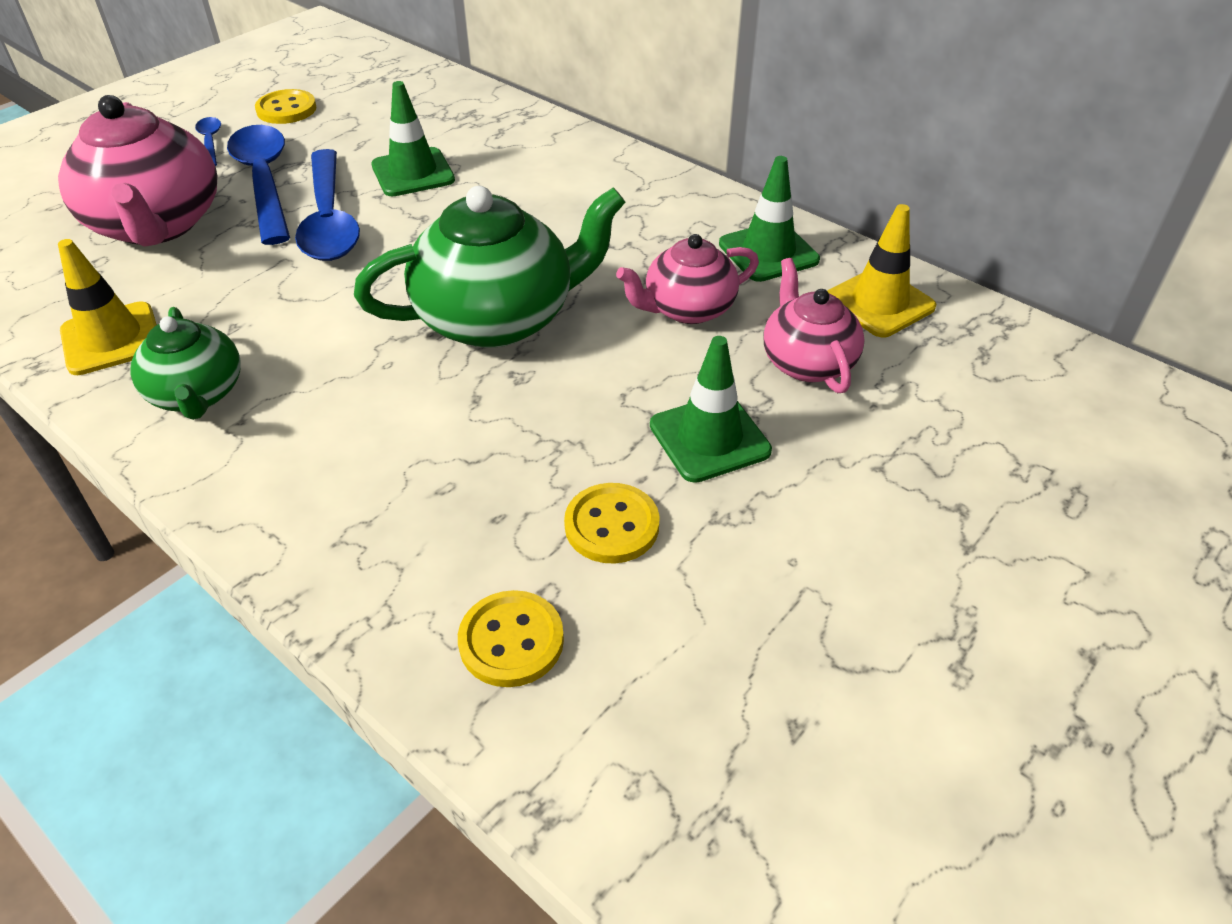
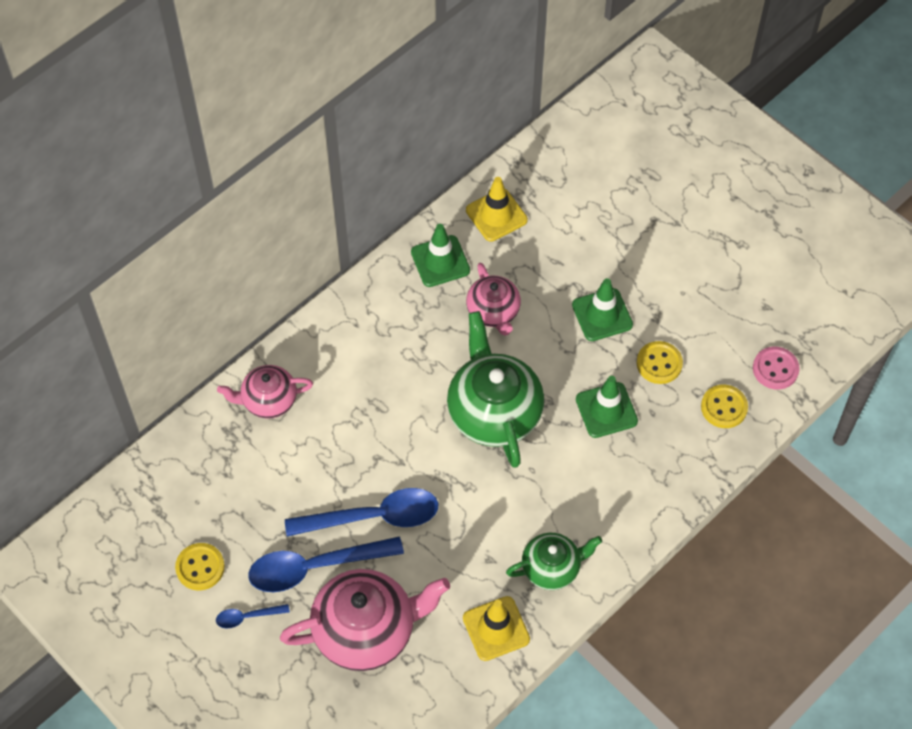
camera: 85 degrees left, 15 degrees up
(413, 173) = (316, 467): green traffic cone -> green traffic cone (606, 410)
(620, 748) = (775, 369): none -> pink button
(806, 362) = (545, 261): pink teapot -> pink teapot (268, 400)

